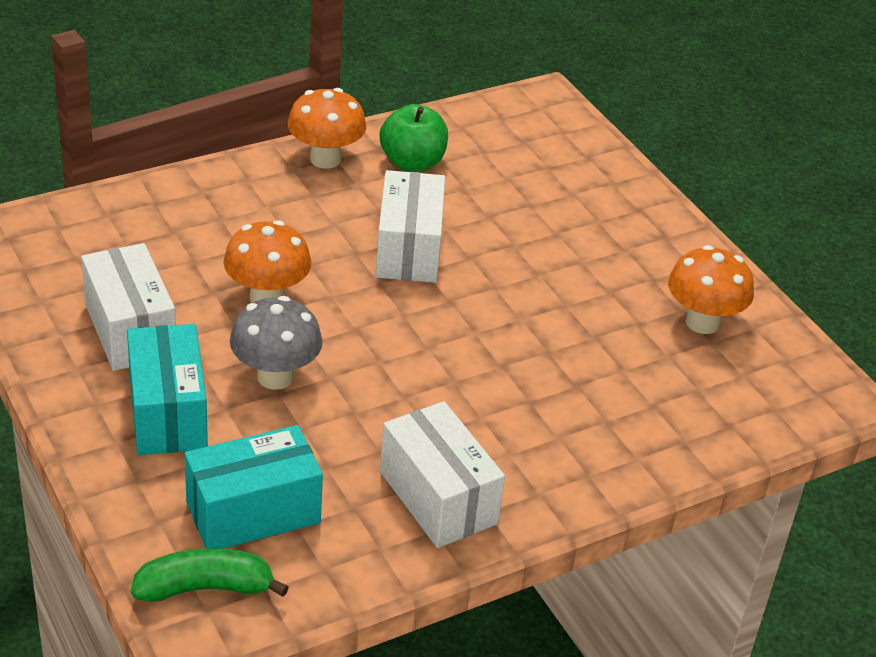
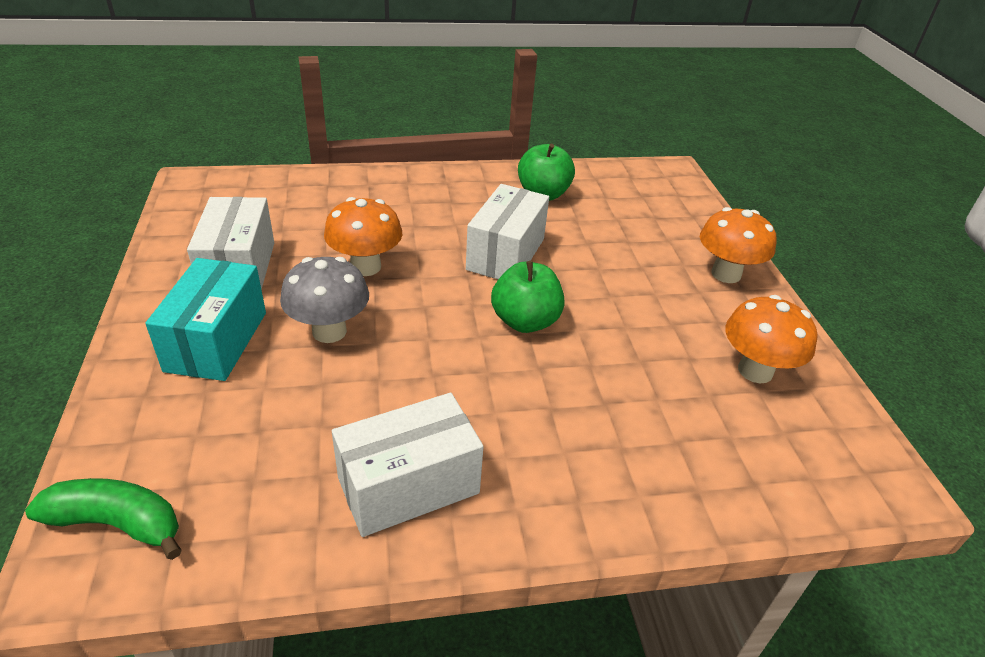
camera: 20 degrees right, 0 degrees up
(253, 512) = (221, 453): turquoise box -> none
(325, 159) = (476, 180): orange mushroom -> orange mushroom (726, 274)
(438, 497) = (408, 486): white box -> white box turned 75 degrees clockwise
(466, 321) = (525, 321): none -> green apple

